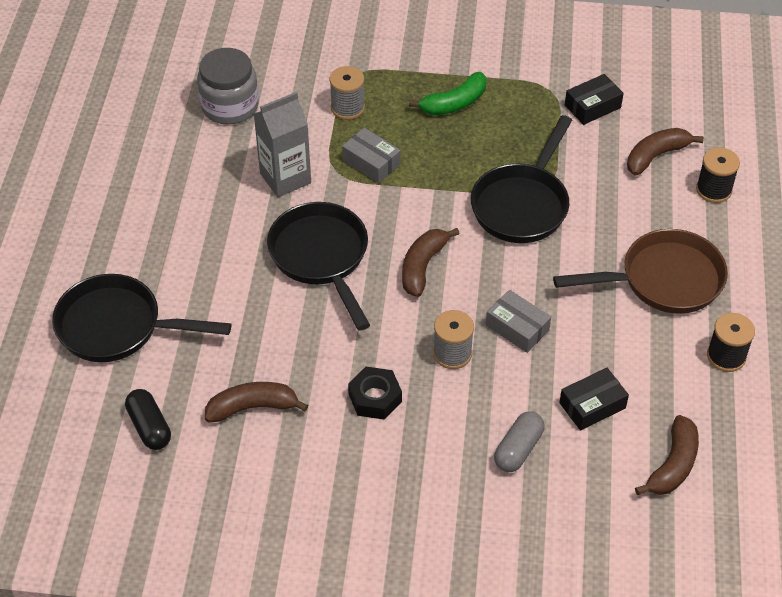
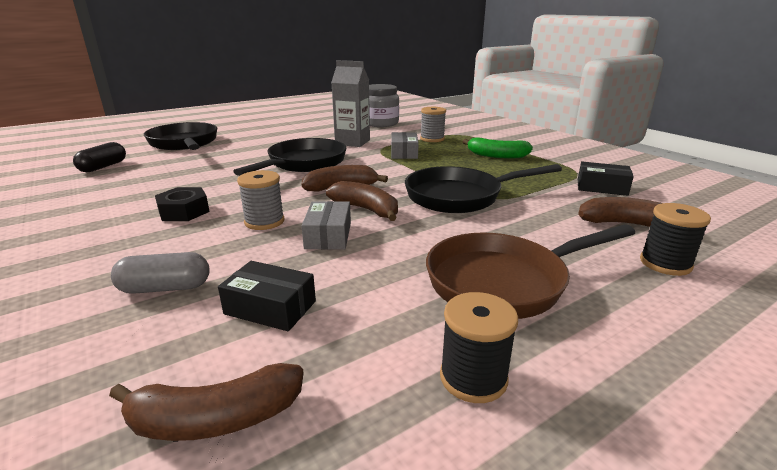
camera: 50 degrees right, 25 degrees down
(252, 407) = (141, 183): brown banana -> brown banana (366, 209)
(663, 280) = (504, 282): brown pan -> brown pan turned 120 degrees clockwise

